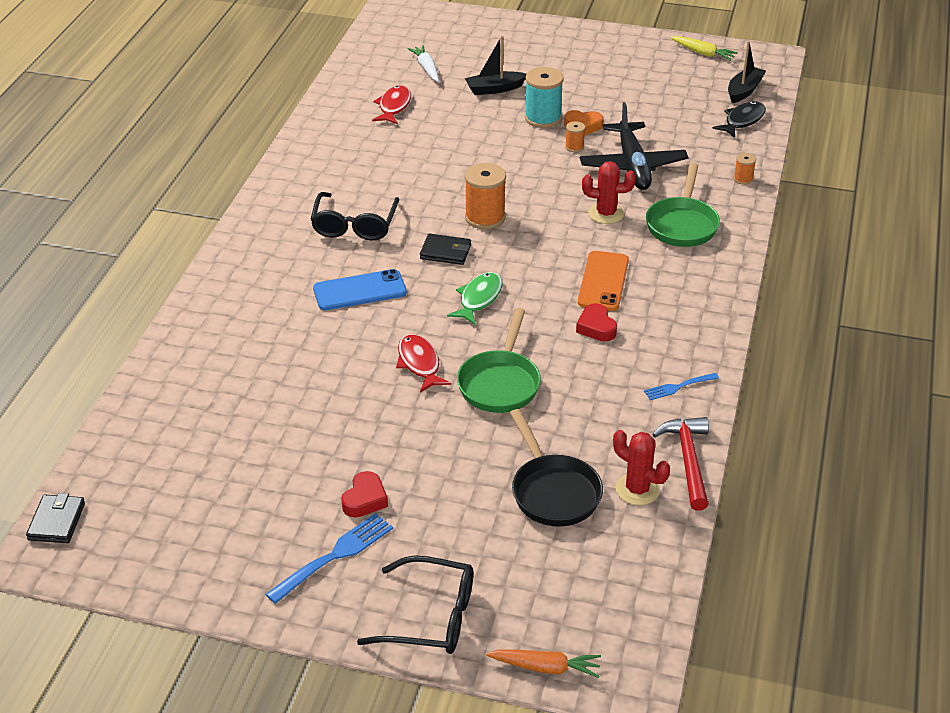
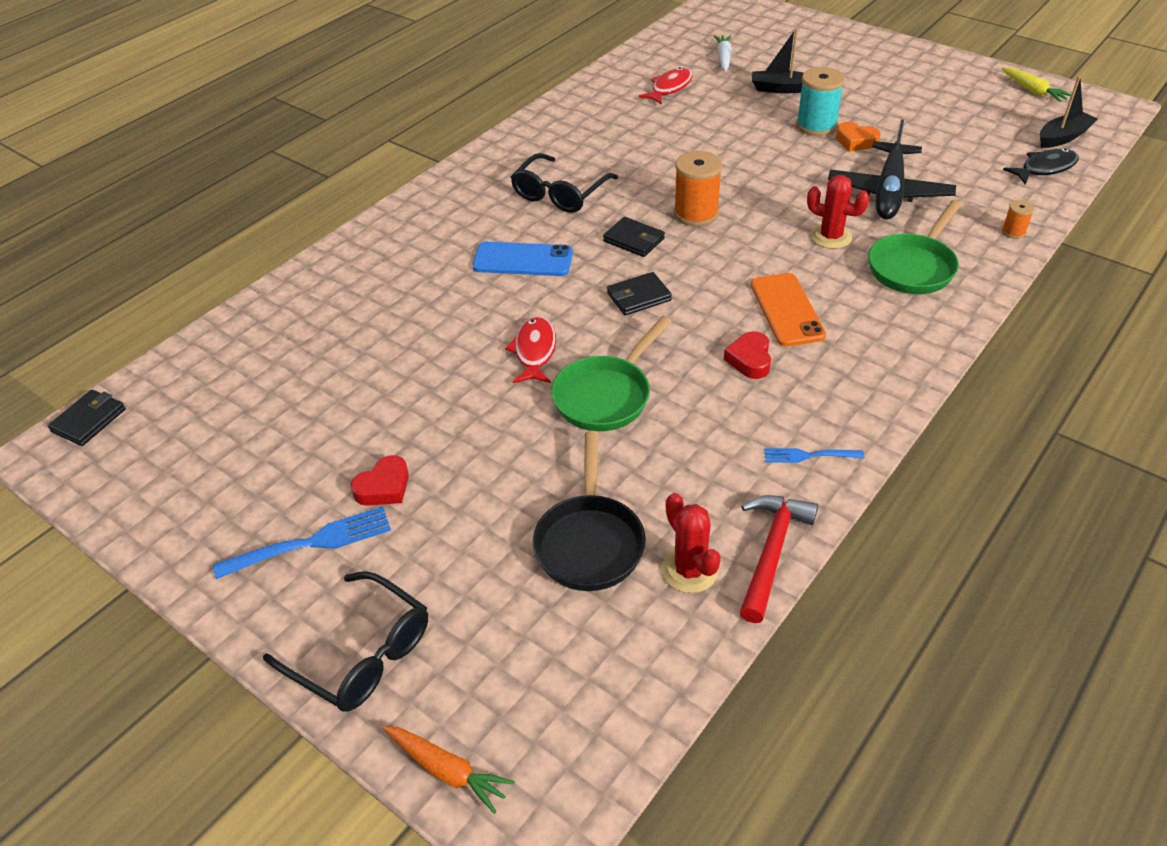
camera: 25 degrees right, 5 degrees up
(479, 299) = (639, 297): green fish -> black wallet
(574, 147) = (834, 161): orange spool -> none
(603, 281) = (786, 310): orange phone -> orange phone turned 45 degrees counterclockwise

